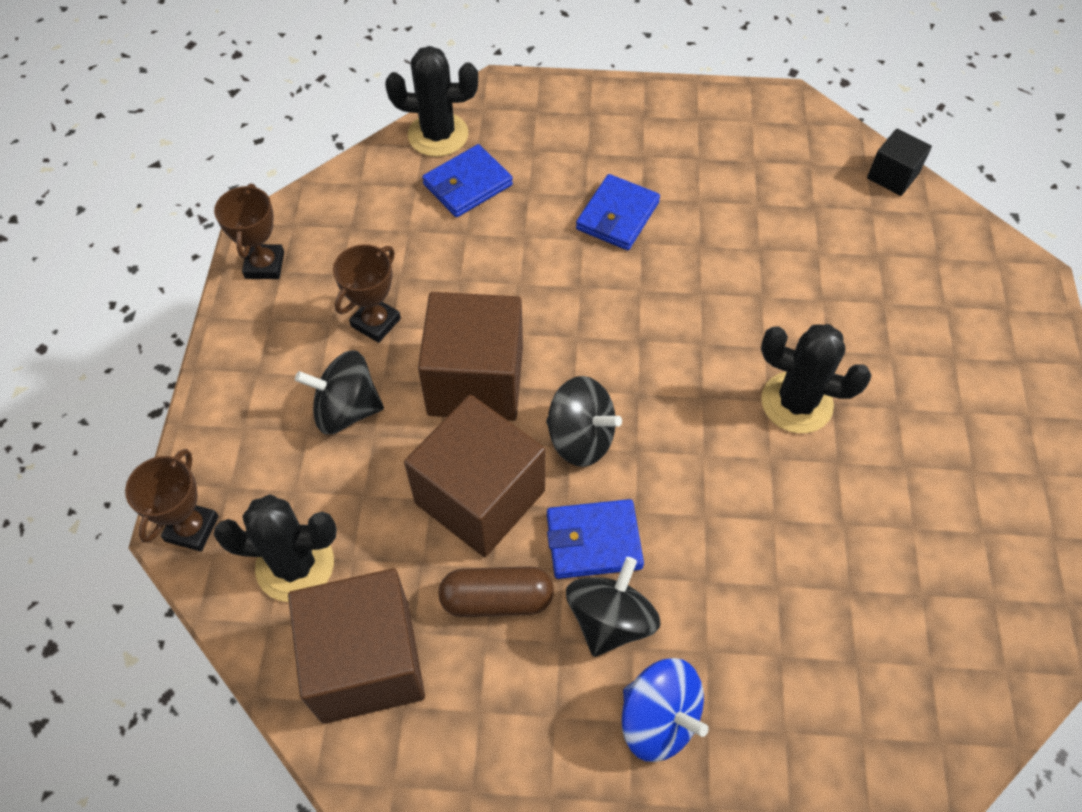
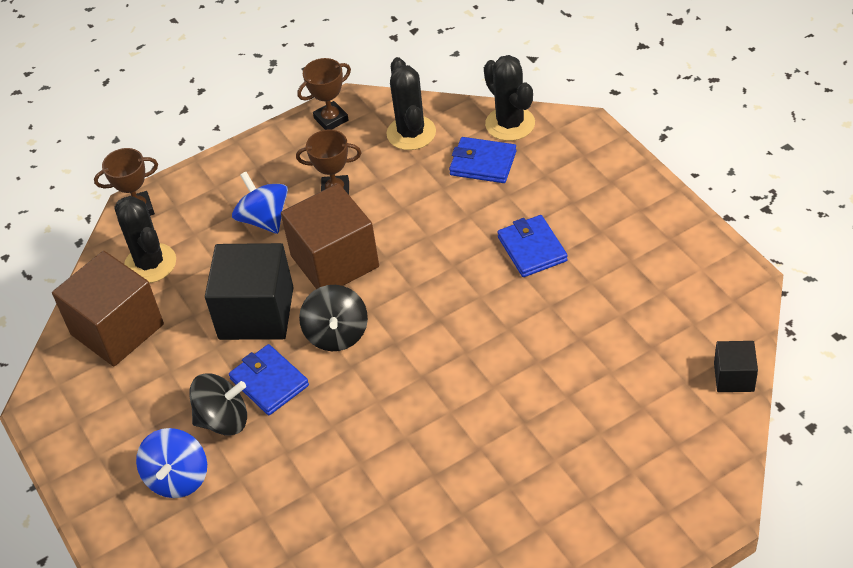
camera: 60 degrees right, 10 degrees down
(346, 410) = (264, 219): black spinning top -> blue spinning top
(480, 497) = (256, 313): brown cube -> black cube
(497, 599) = (196, 361): brown capsule -> none
(617, 216) = (532, 249): blue wallet -> blue wallet turned 75 degrees clockwise
(796, 403) = (462, 427): black cactus -> black cactus (411, 133)

